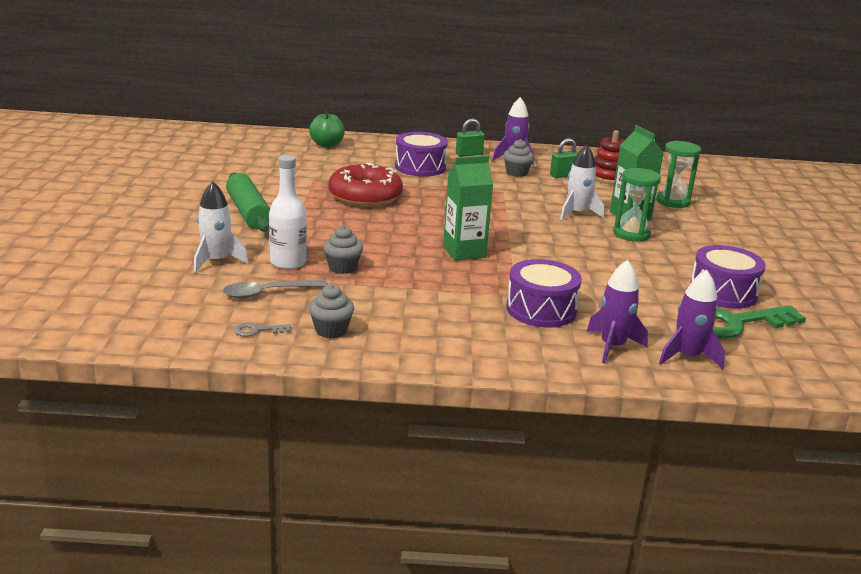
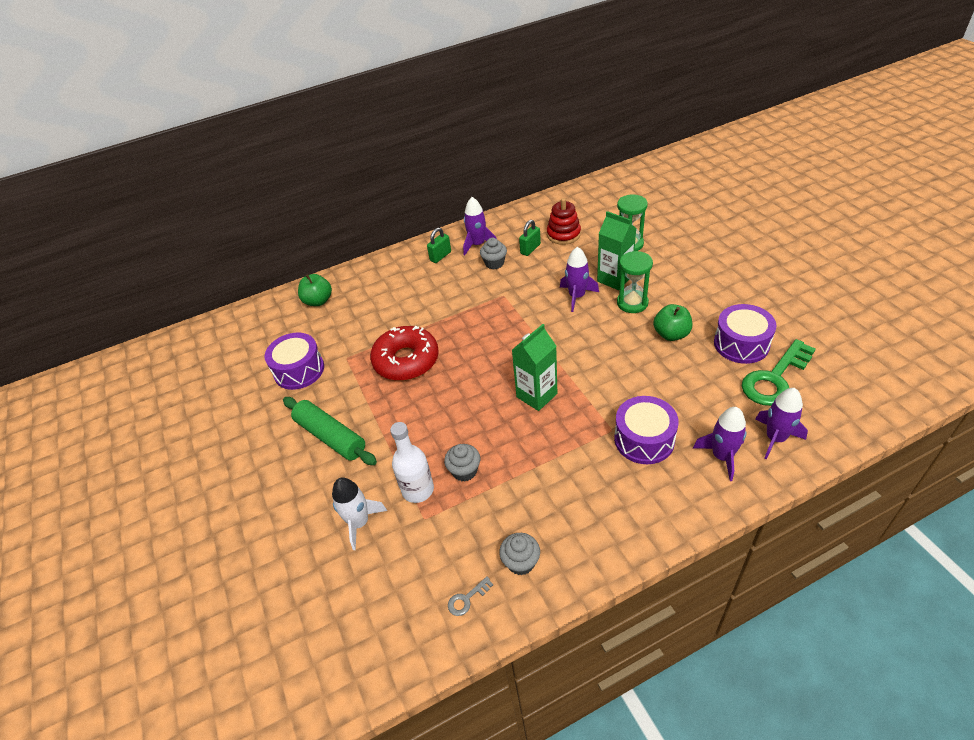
camera: 20 degrees left, 20 degrees up
(268, 293) = (435, 542): grey spoon -> none
(420, 167) = (417, 294): purple drum -> purple drum (299, 370)
(577, 213) = (577, 296): white rocket -> purple rocket
(650, 263) = (671, 334): none -> green apple

